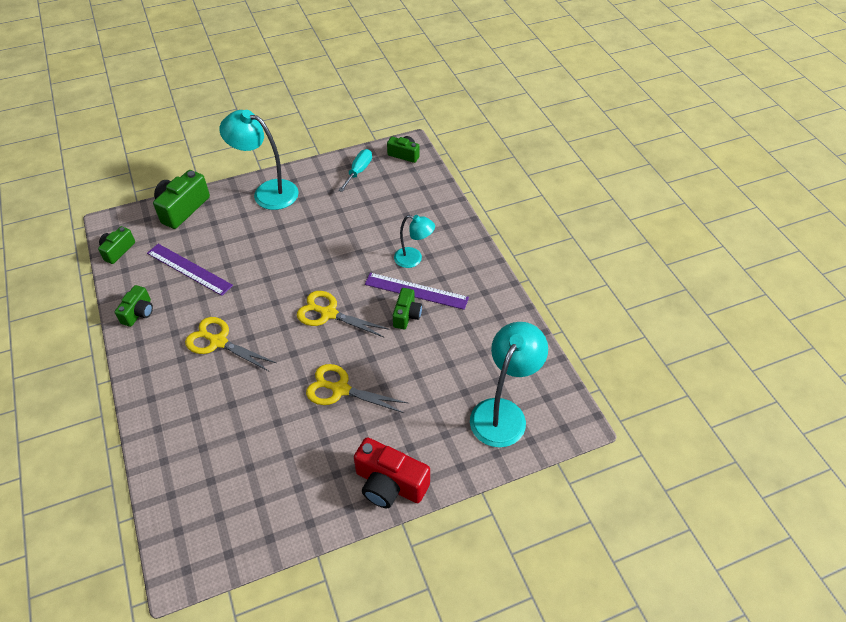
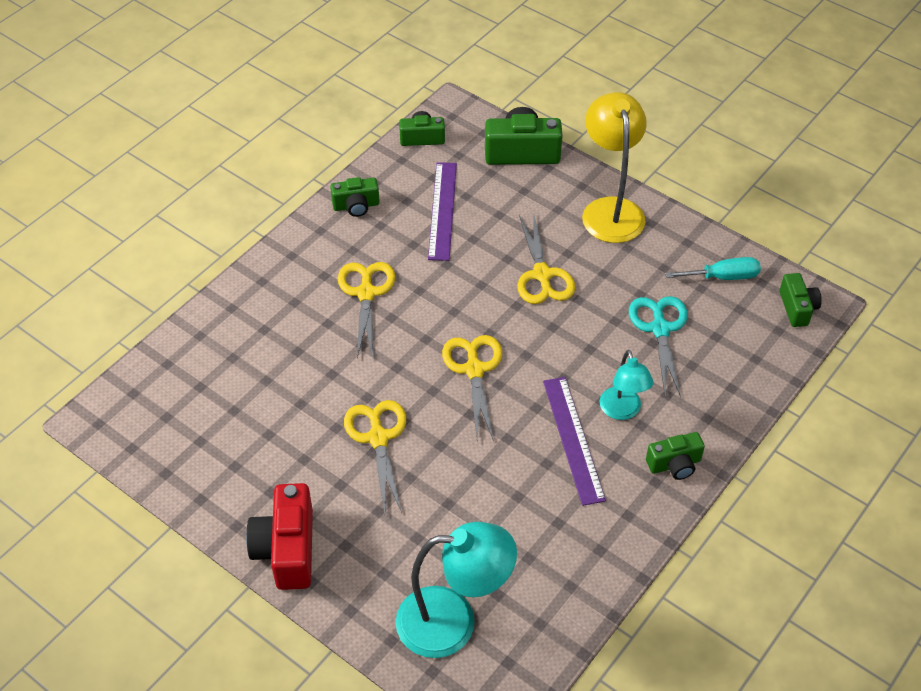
camera: 60 degrees right, 0 degrees up
(267, 192) = (610, 210): turquoise lamp -> yellow lamp
(286, 246) = (542, 275): none -> yellow scissors
(371, 214) = (660, 329): none -> turquoise scissors
(407, 315) = (528, 448): green camera -> green camera (674, 464)

